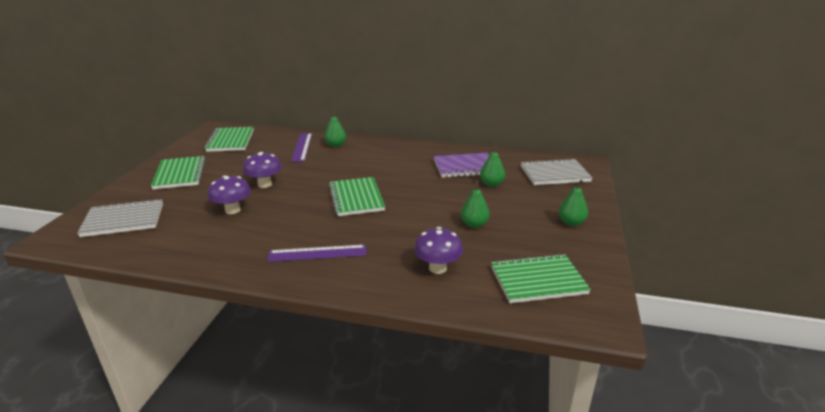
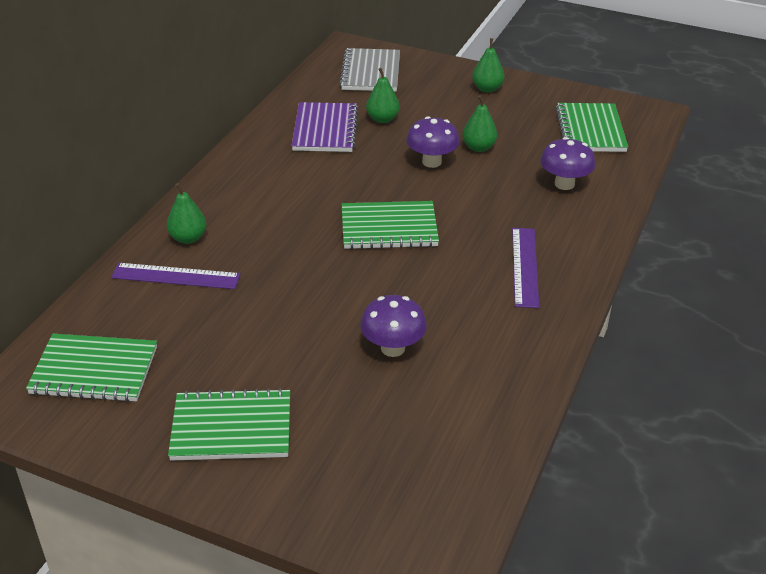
camera: 80 degrees left, 10 degrees up
(123, 220) = (395, 476): grey notebook -> none
(265, 184) = (314, 317): purple mushroom -> purple mushroom (431, 162)

